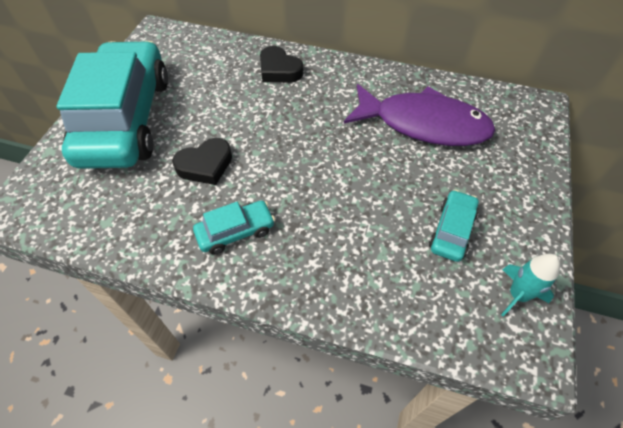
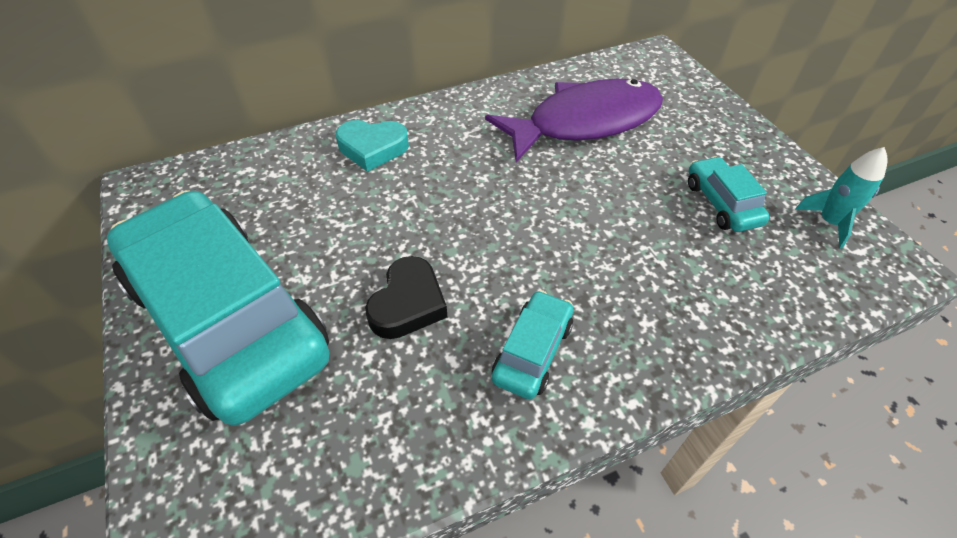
camera: 40 degrees left, 5 degrees down
(279, 70) = (372, 148): black heart -> turquoise heart

